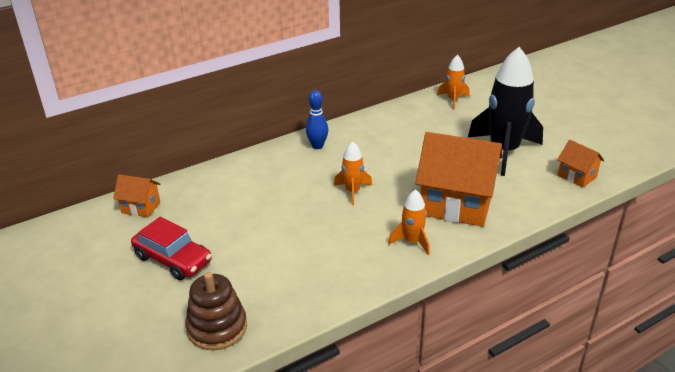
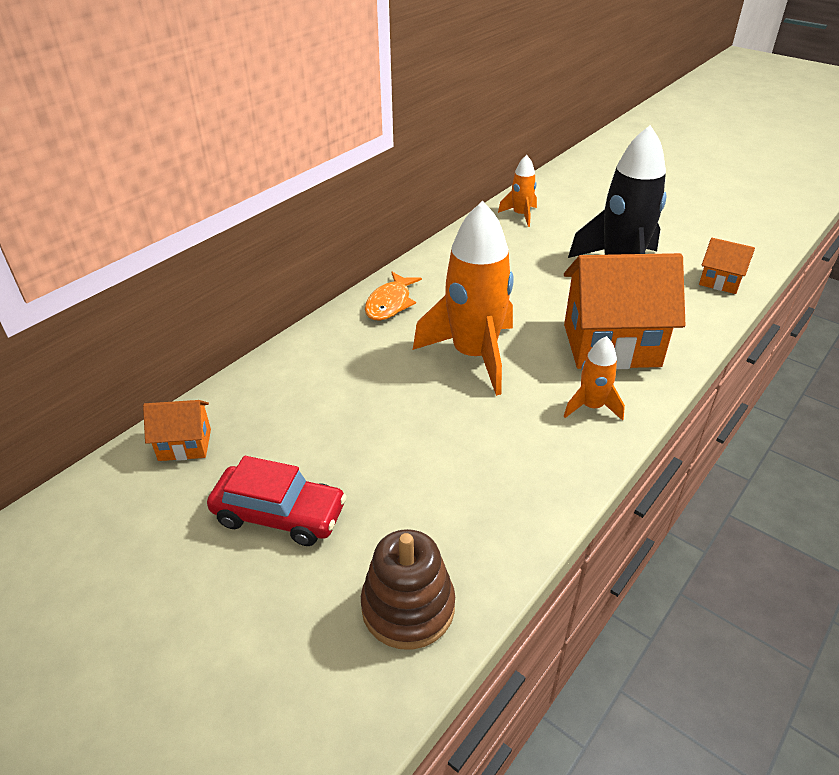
camera: 20 degrees left, 5 degrees up
(317, 146) = (390, 303): blue bowling pin -> orange fish
(352, 191) = (474, 355): orange rocket -> orange rocket, size x2.05

